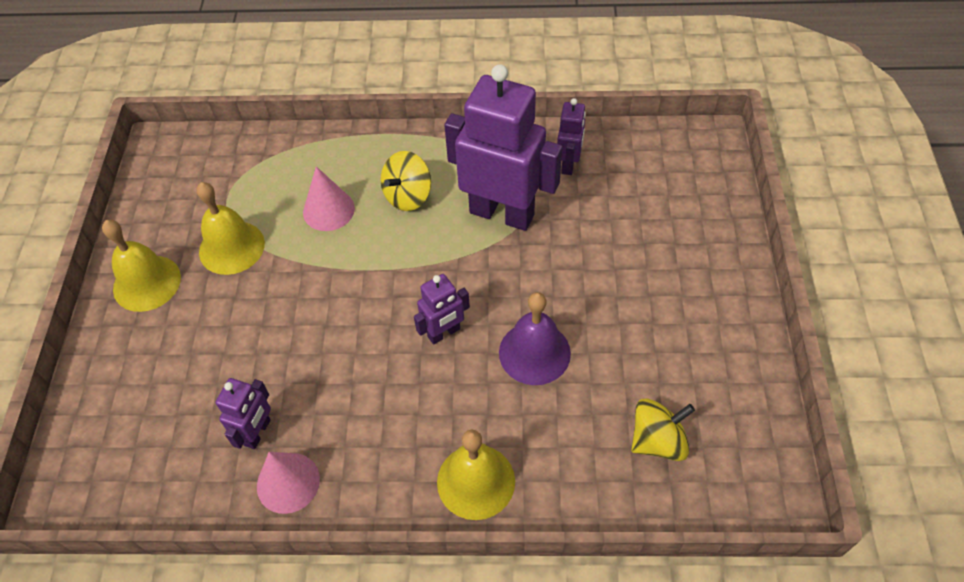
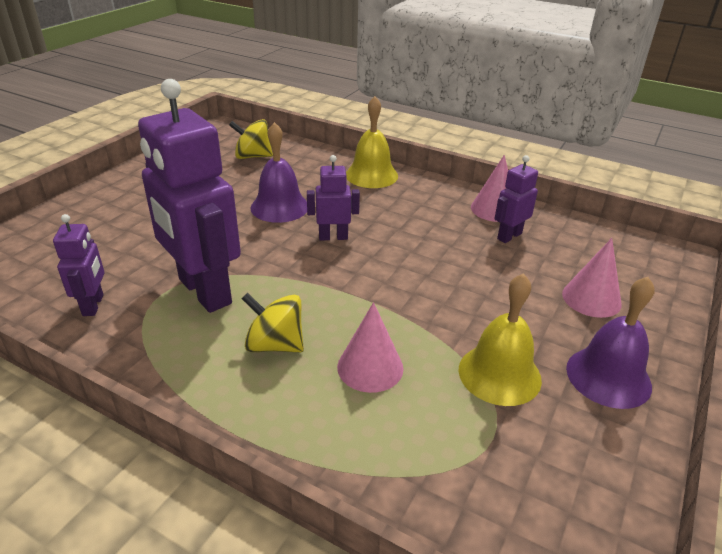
camera: 155 degrees left, 20 degrees down
(147, 283) = (608, 377): yellow bell -> purple bell
(160, 369) = (591, 298): none -> pink cone
(408, 196) = (275, 345): yellow spinning top -> yellow spinning top turned 135 degrees counterclockwise
(569, 164) = (93, 305): purple robot -> purple robot turned 135 degrees clockwise

